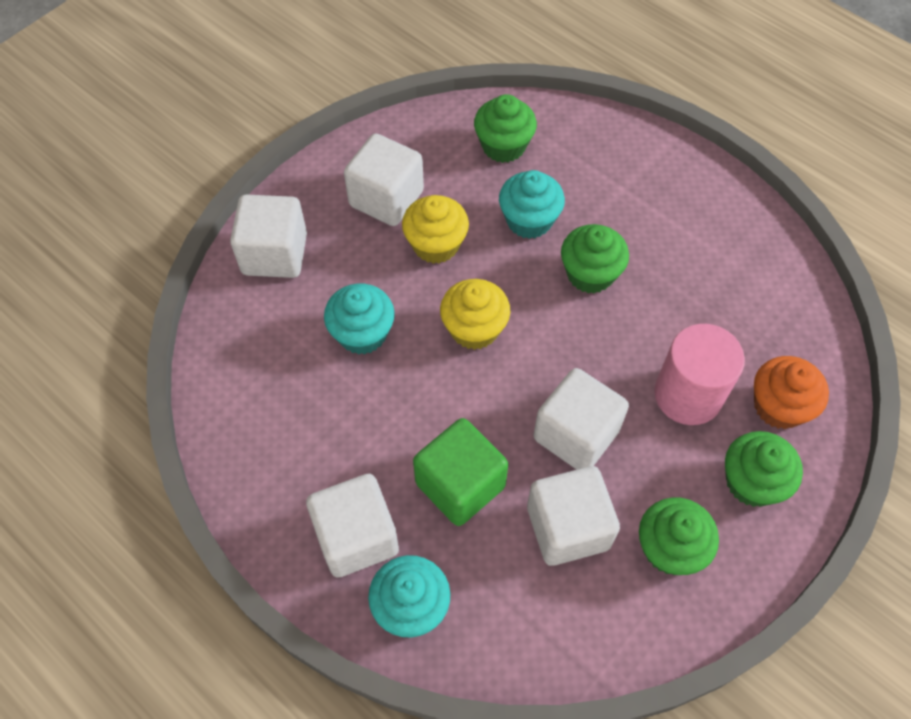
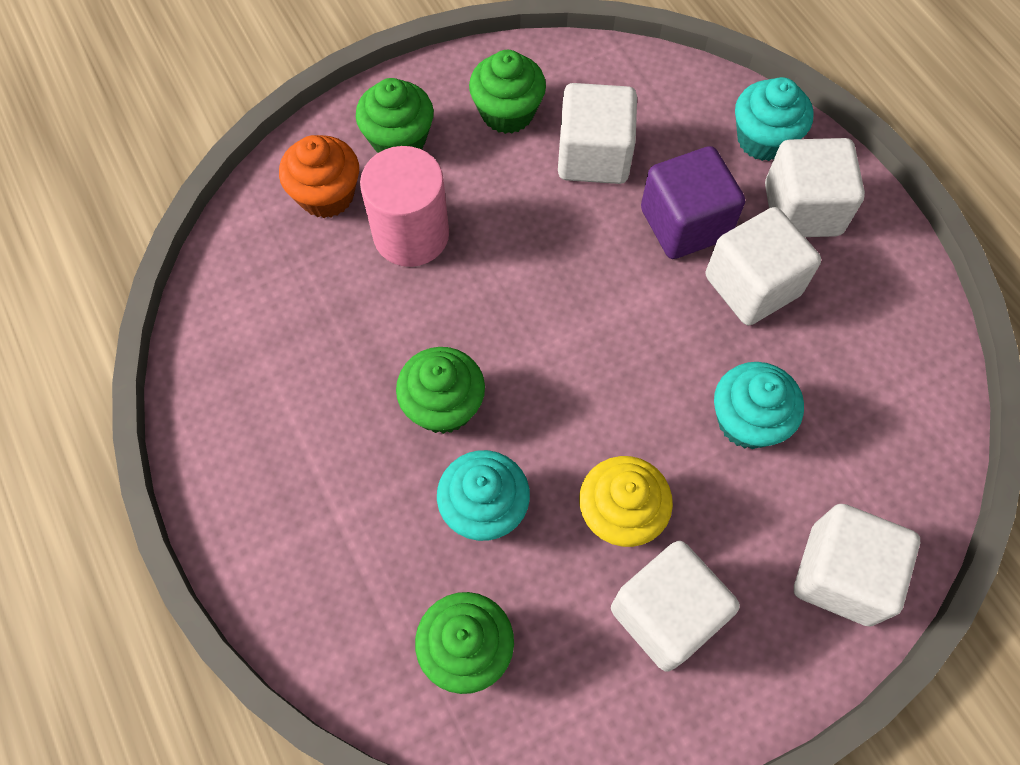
camera: 160 degrees left, 5 degrees up
(460, 485) = (684, 224): green cube -> purple cube
(474, 329) = (611, 382): yellow cupcake -> none
(576, 434) = (547, 233): white cube -> white cube (752, 285)

